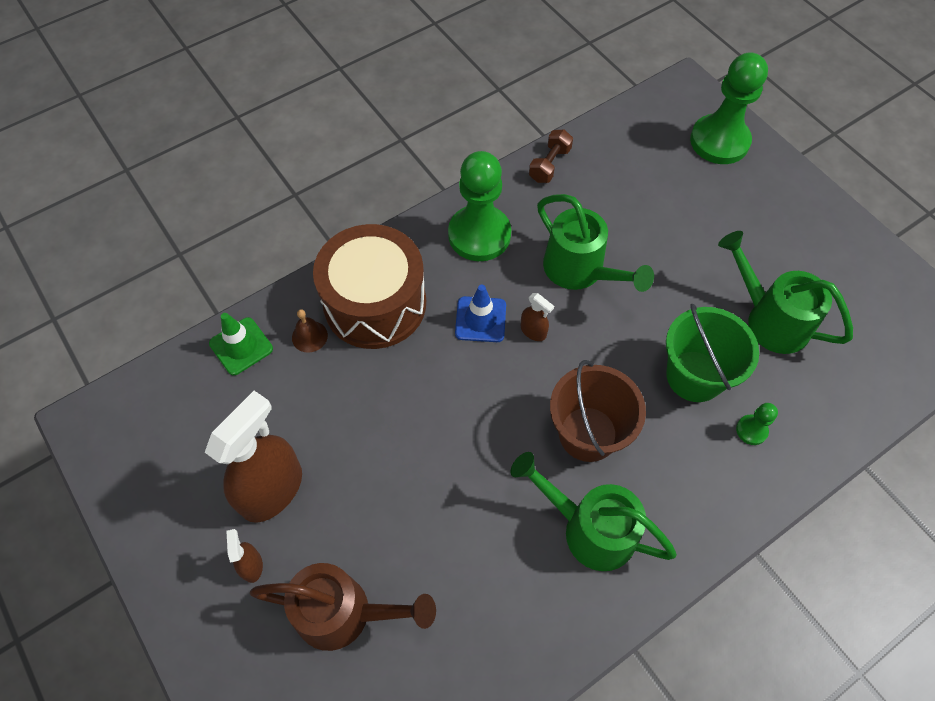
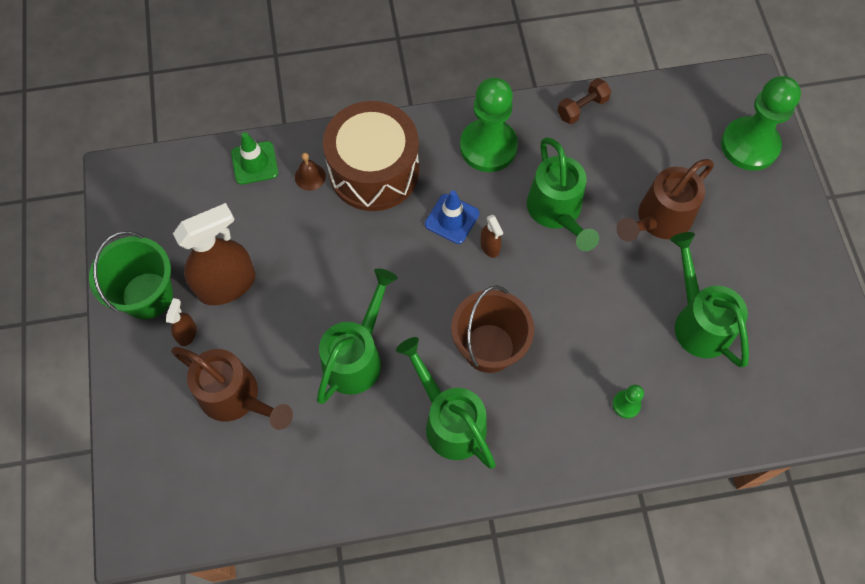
camera: 25 degrees right, 5 degrees up
(456, 504) = (357, 356): none -> green watering can
(679, 240) = (658, 220): none -> brown watering can
(694, 376) = (604, 340): green bucket -> green bucket (147, 295)

